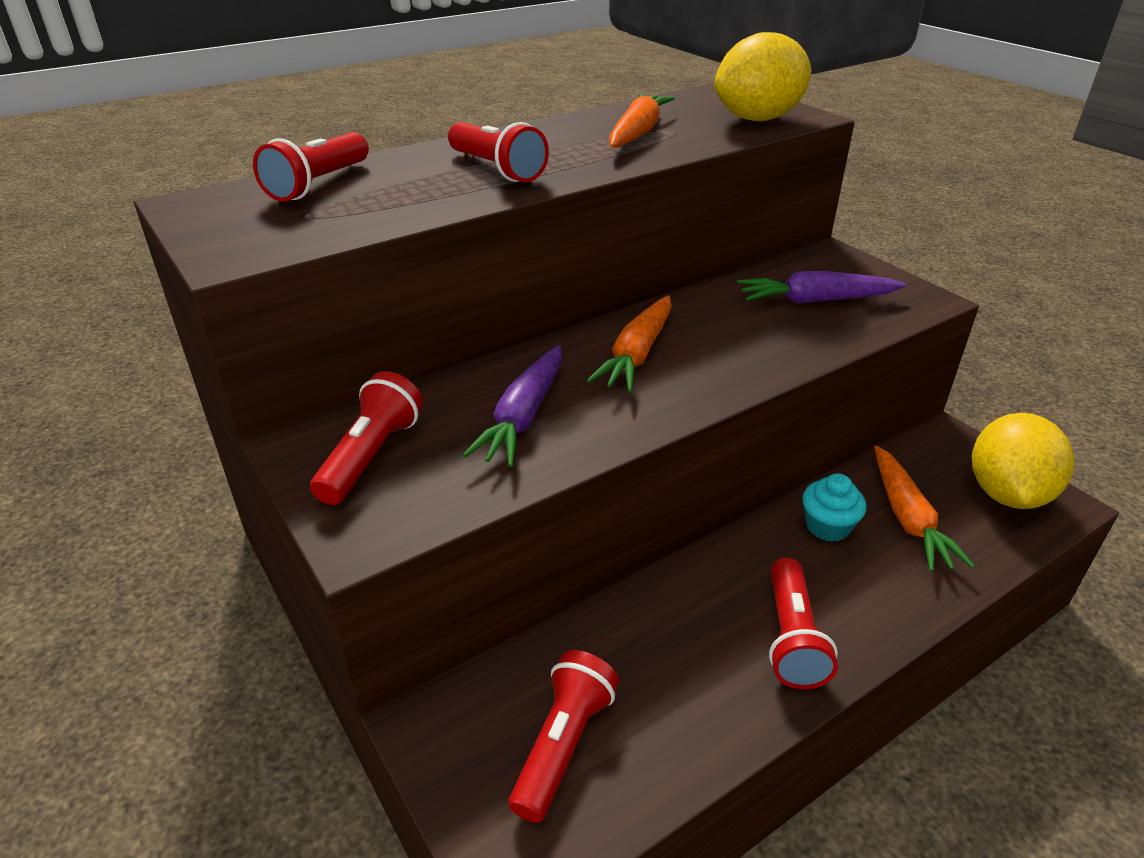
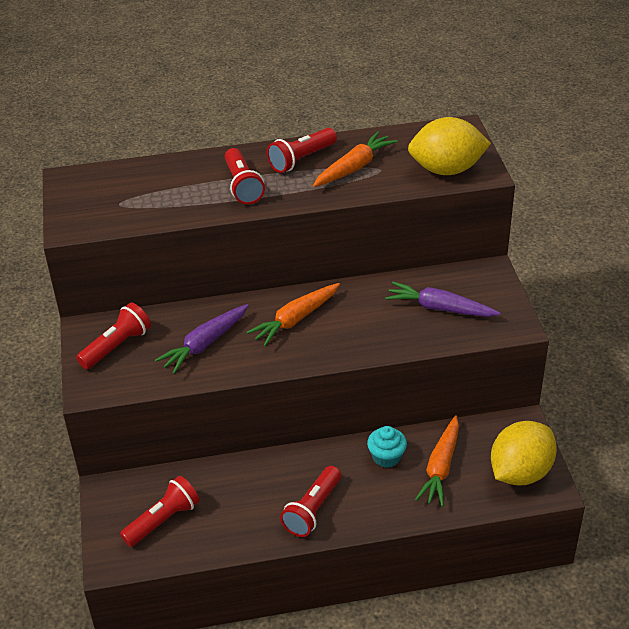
camera: 25 degrees right, 5 degrees up
(318, 184) = (139, 177): red flashlight -> red flashlight (301, 159)

